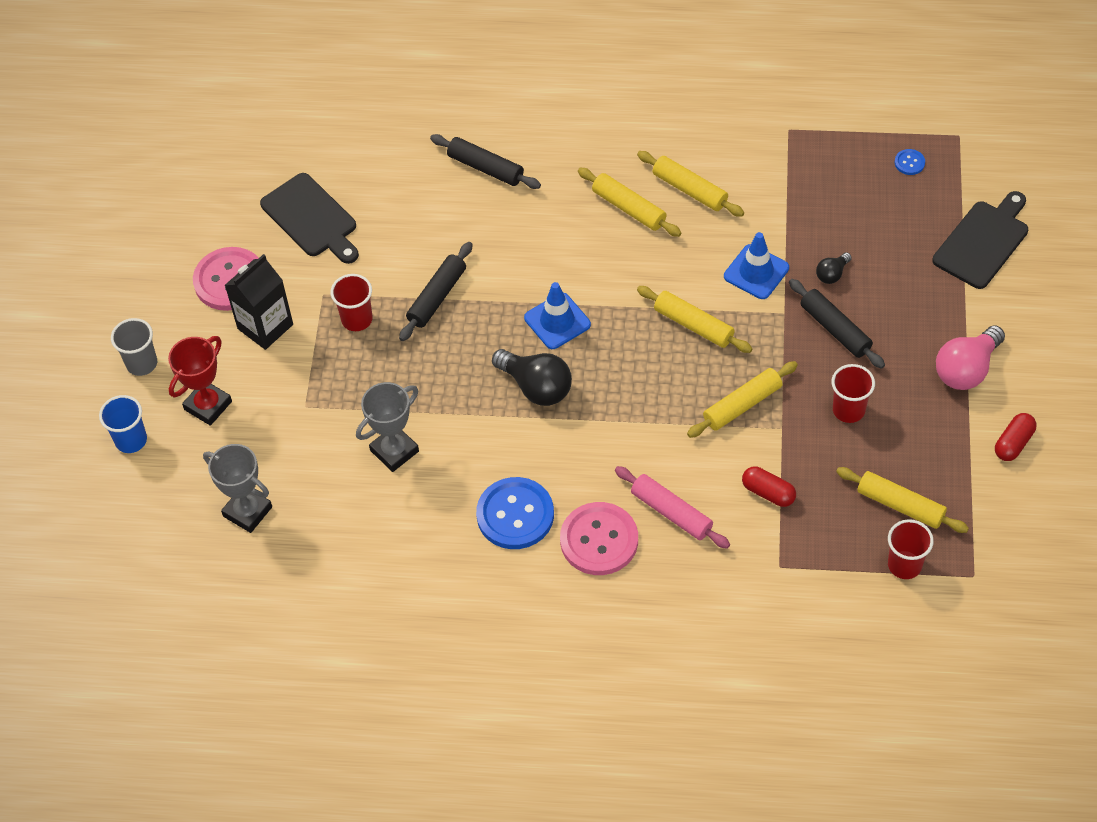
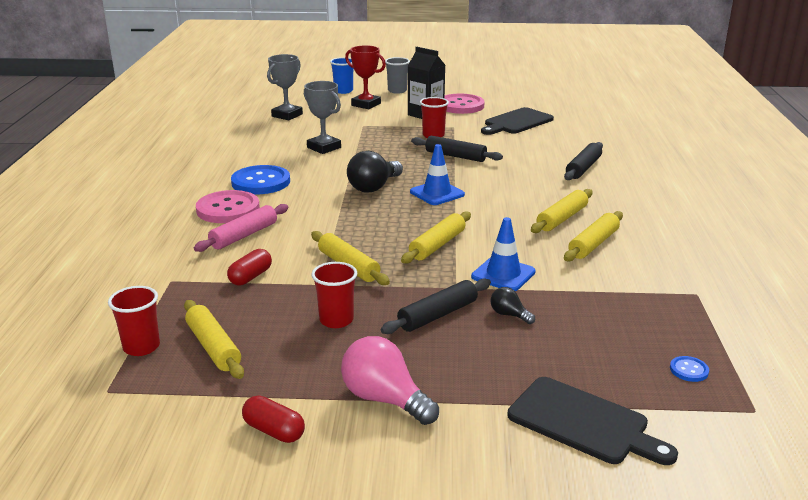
camera: 85 degrees right, 30 degrees down
(900, 505) = (213, 347): yellow rolling pin -> yellow rolling pin turned 60 degrees counterclockwise

